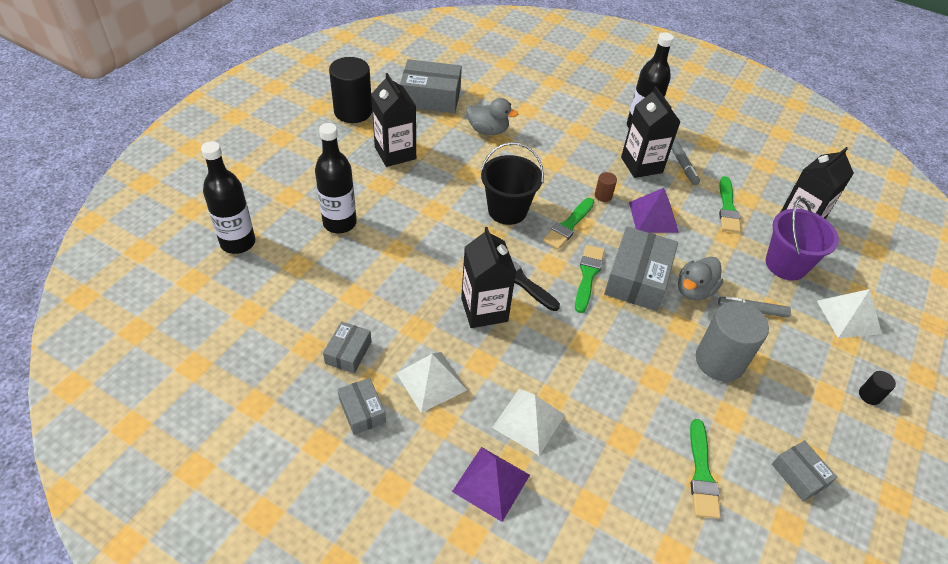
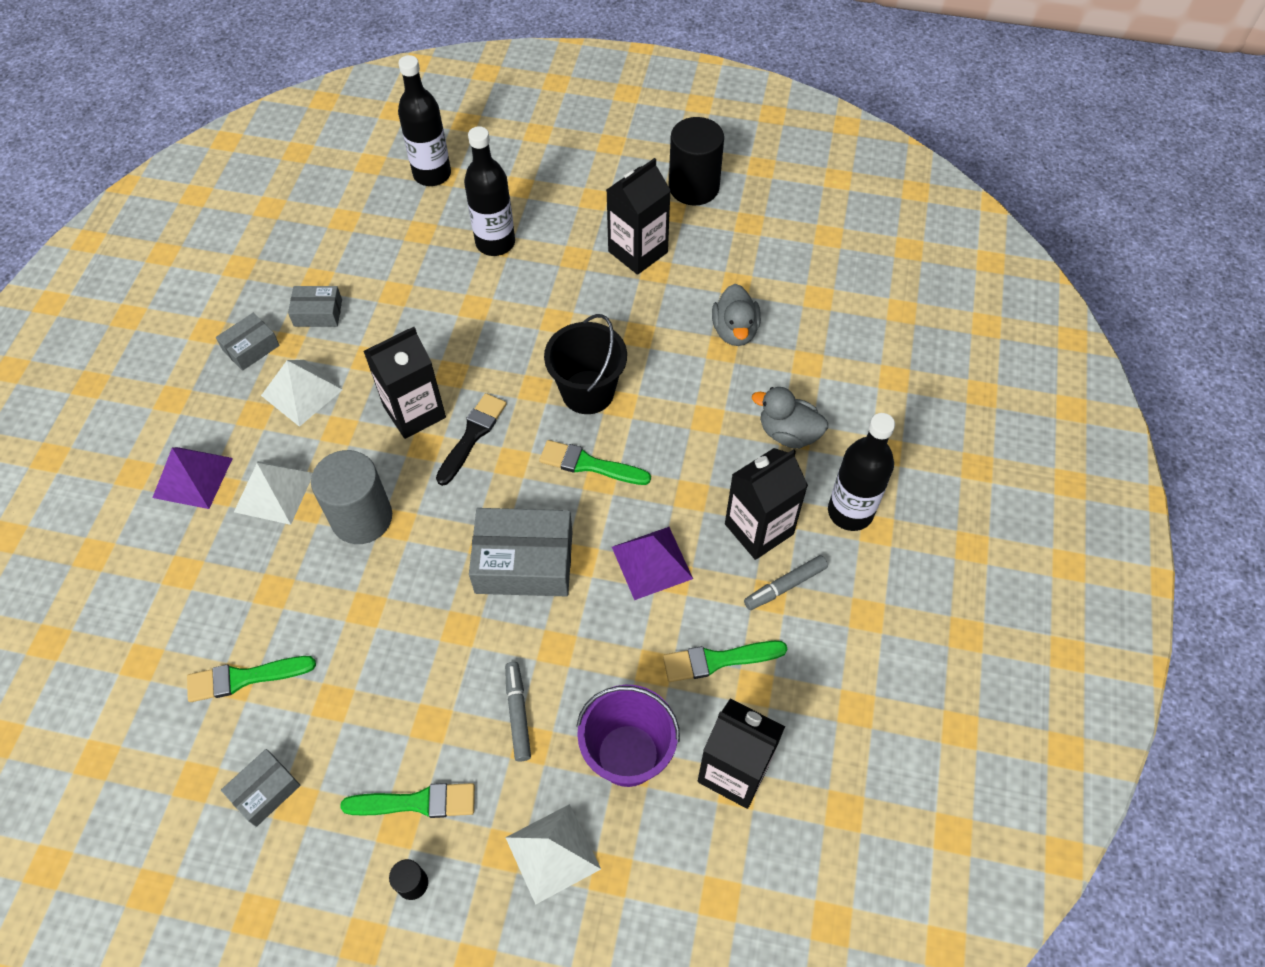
camera: 75 degrees right, 10 degrees up
(431, 97) = (769, 251): grey box -> none
(588, 275) = (508, 505): green brush -> green brush (417, 802)
(603, 196) = (667, 493): brown cylinder -> none
(694, 290) = (528, 634): grey duck -> grey duck (788, 433)
(719, 361) = (415, 680): grey cylinder -> grey cylinder (362, 518)

